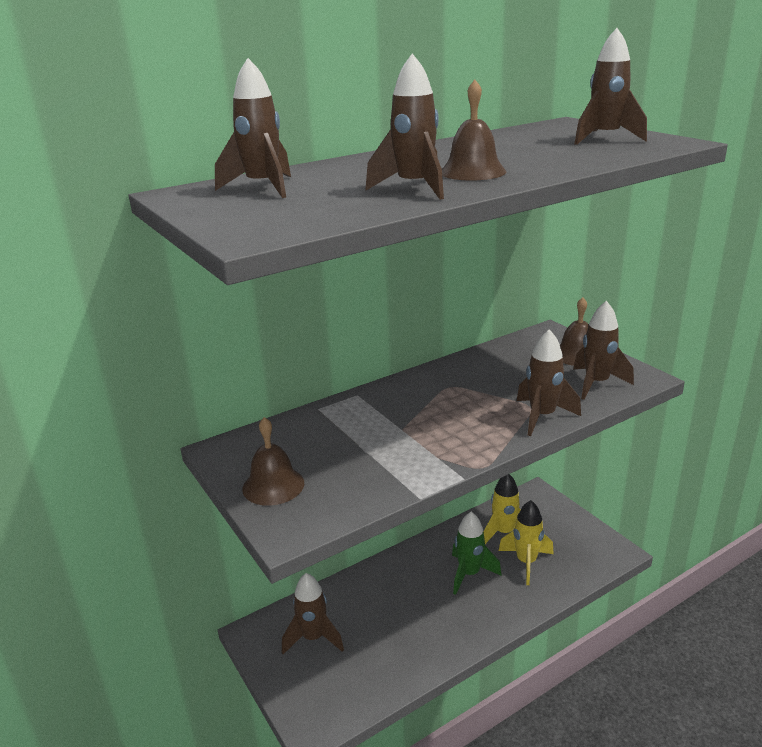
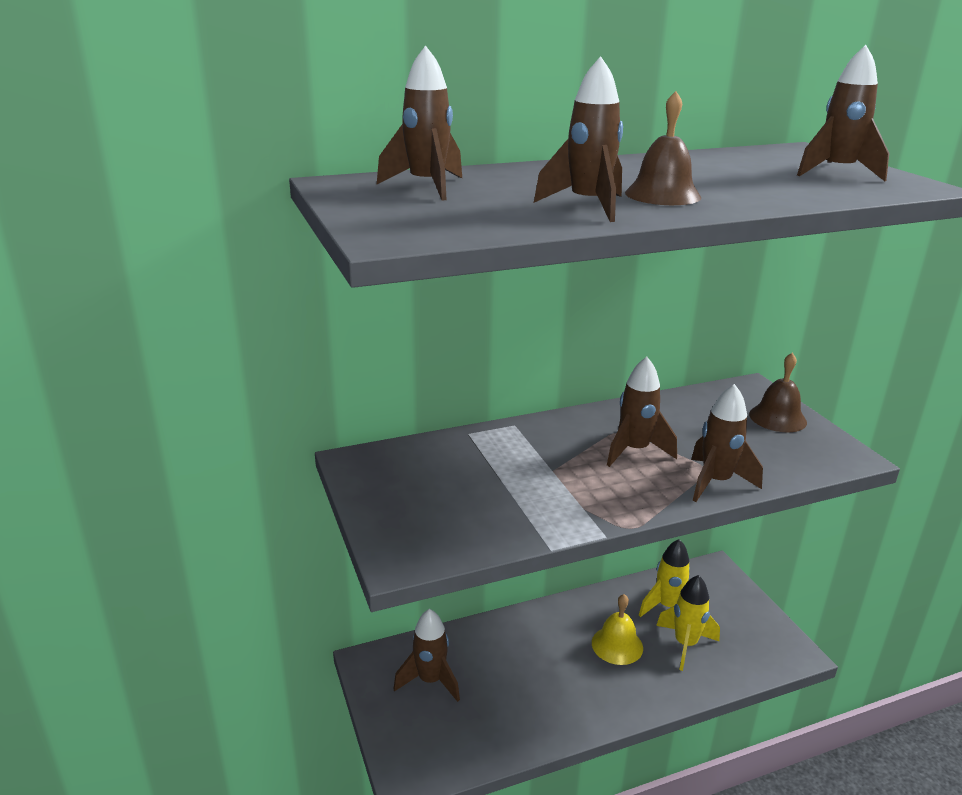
camera: 10 degrees right, 0 degrees up
(273, 485) = (398, 508): brown bell -> none
(469, 574) = (617, 645): green rocket -> yellow bell
(596, 384) = (791, 455): brown rocket -> brown rocket (634, 451)

